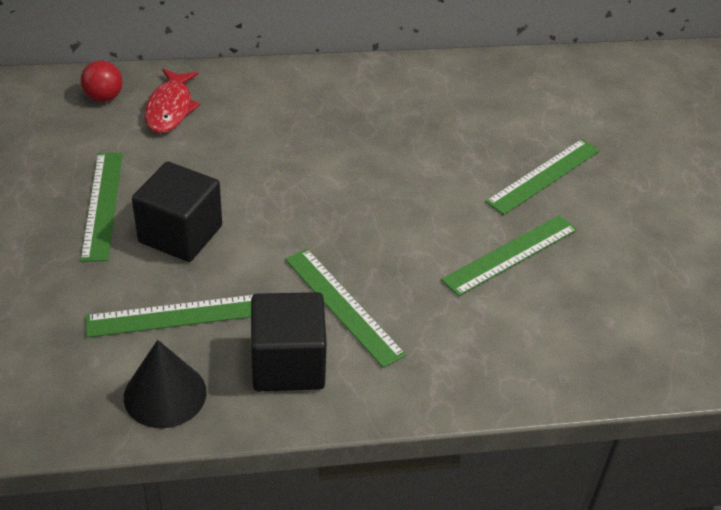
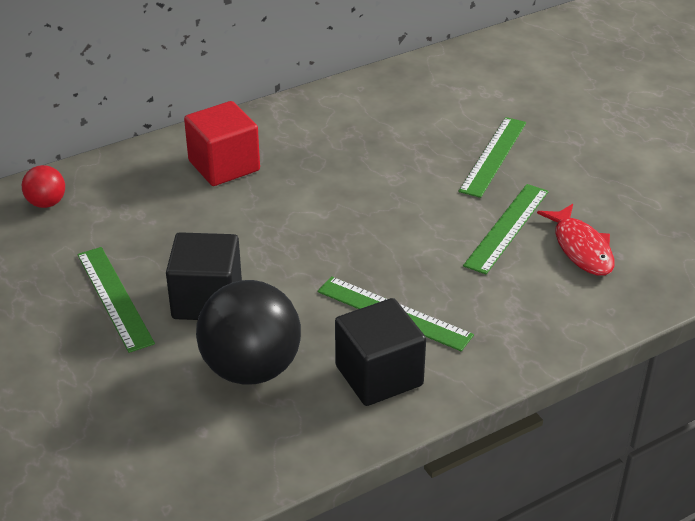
camera: 20 degrees left, 5 degrees down
(165, 394) = (287, 436): black cone -> none
(170, 108) = (119, 195): red fish -> red fish (581, 248)
(176, 315) = (251, 369): green ruler -> black ball
(279, 108) = (224, 166): none -> red cube

